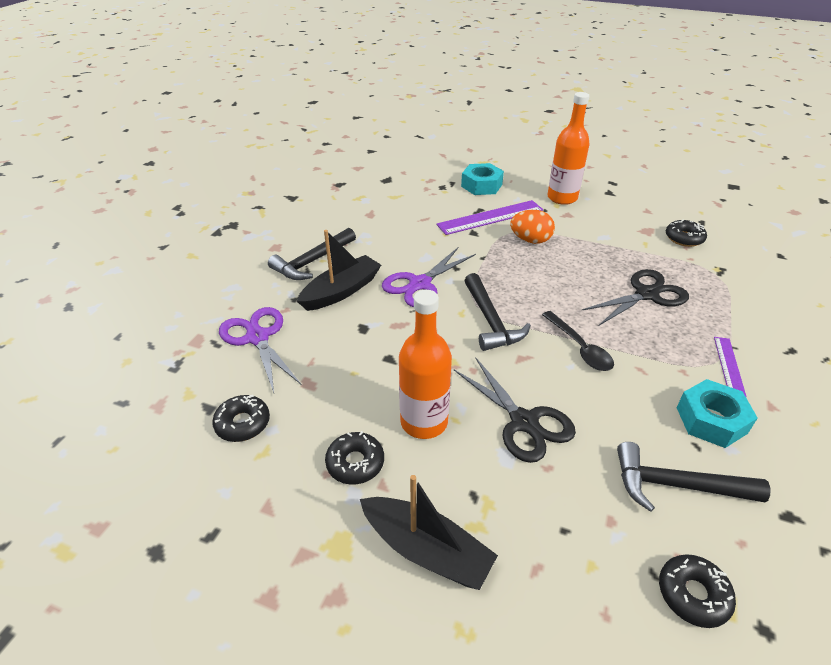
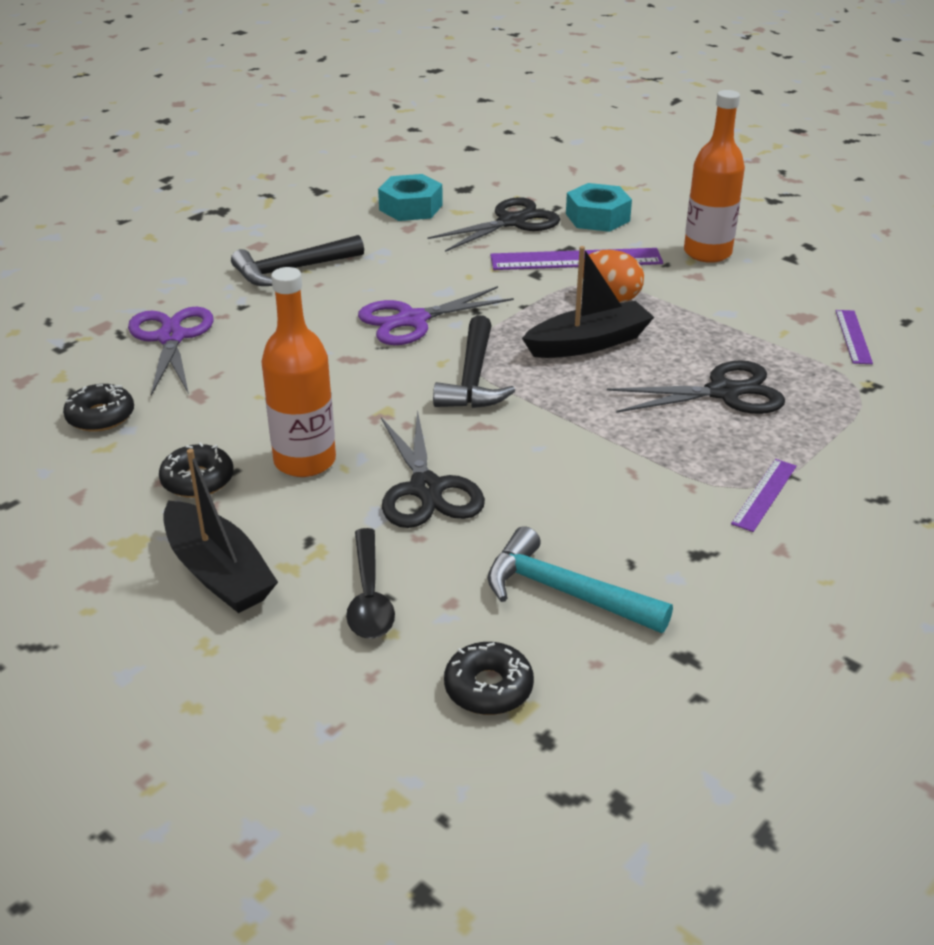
camera: 20 degrees right, 5 degrees down
(341, 291) = (305, 309): black boat -> black boat (588, 343)
(432, 198) = (512, 222): none -> black scissors
(580, 348) = (568, 431): black spoon -> black spoon (369, 596)
(677, 485) = (565, 593): black hammer -> turquoise hammer
(684, 238) = (853, 336): black donut -> purple ruler
(711, 420) = (677, 543): turquoise nut -> turquoise nut (411, 207)

